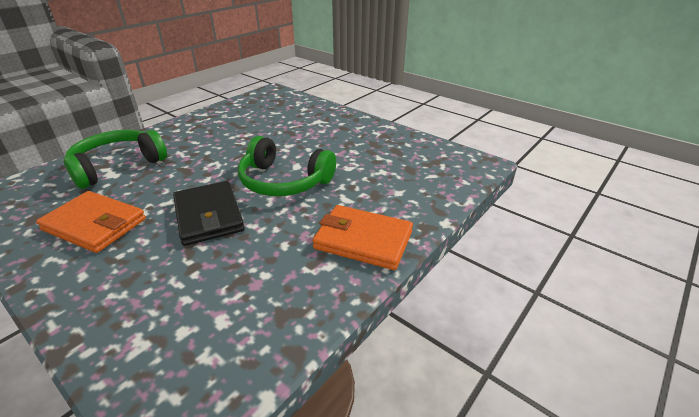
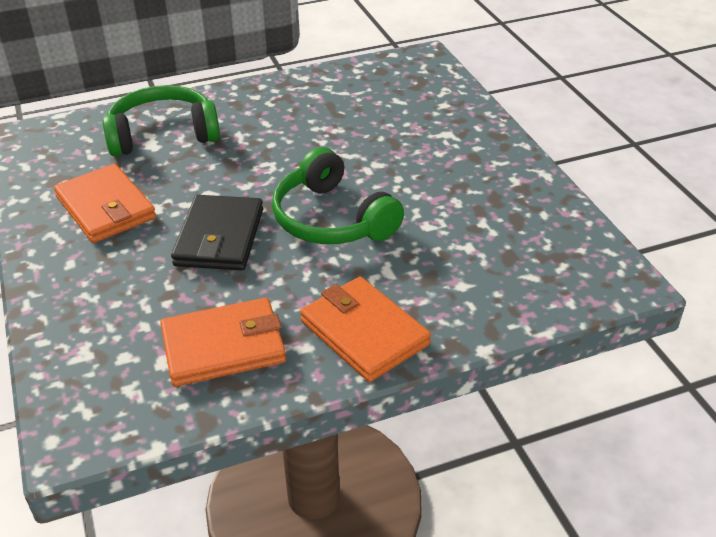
camera: 30 degrees right, 5 degrees up
(267, 288) = (224, 346): none -> orange wallet

